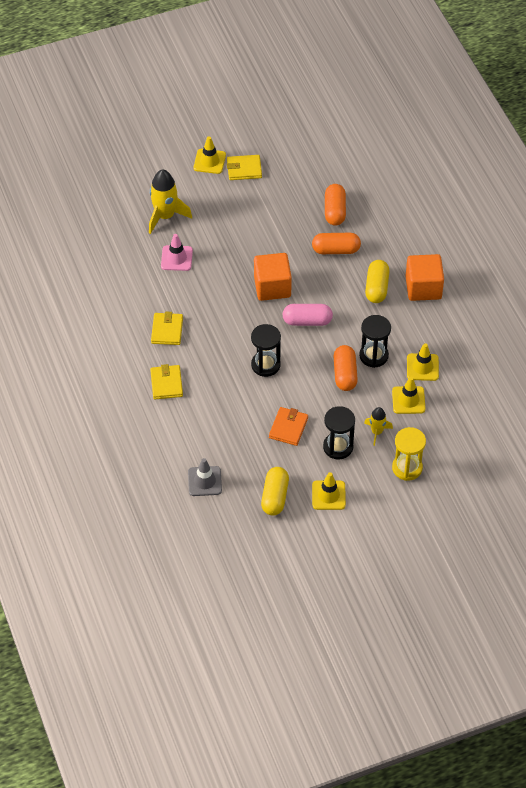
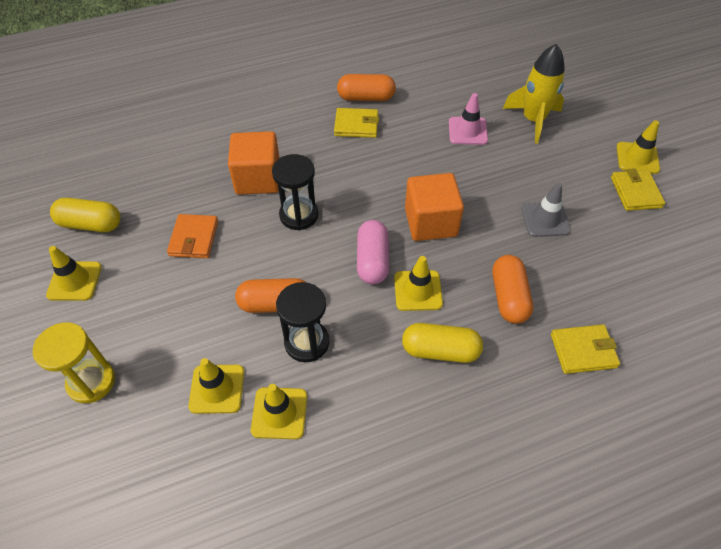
camera: 90 degrees right, 0 degrees up
(166, 384) = (278, 126): yellow wallet -> yellow wallet (583, 350)
(204, 481) = (133, 160): grey traffic cone -> grey traffic cone (545, 219)
(288, 428) = (194, 238): orange wallet -> orange wallet turned 75 degrees clockwise
(332, 297) = (418, 290): none -> yellow traffic cone
(334, 211) = (586, 297): orange capsule -> orange capsule (366, 97)
(338, 447) = (150, 293): black hourglass -> none
(377, 432) = (166, 342): yellow rocket -> none
(423, 288) = (446, 422): orange cube -> orange cube (258, 179)

